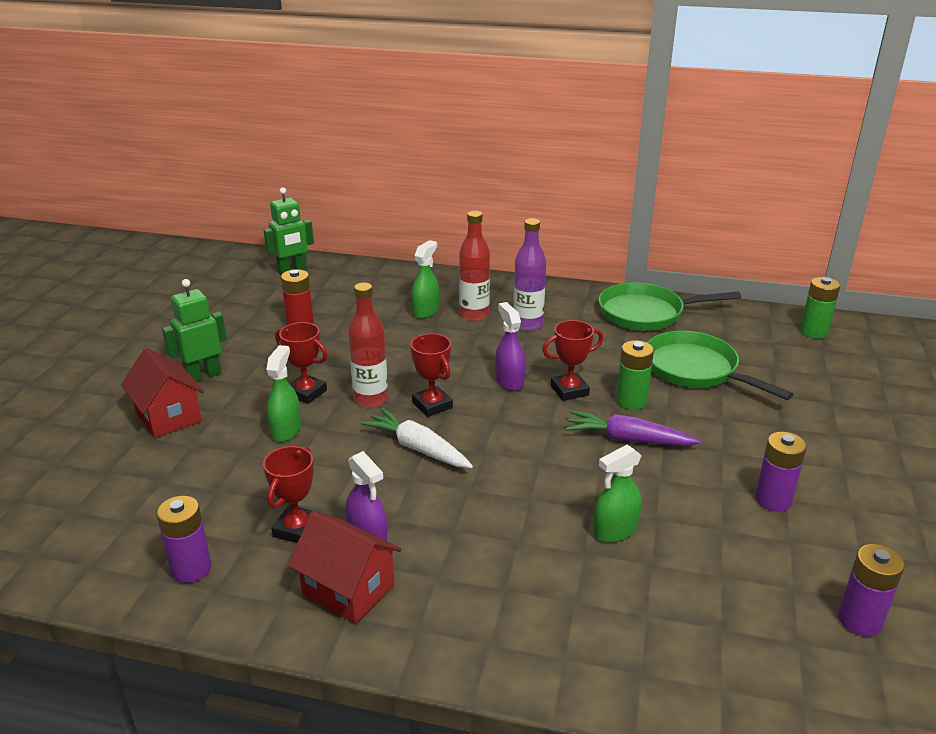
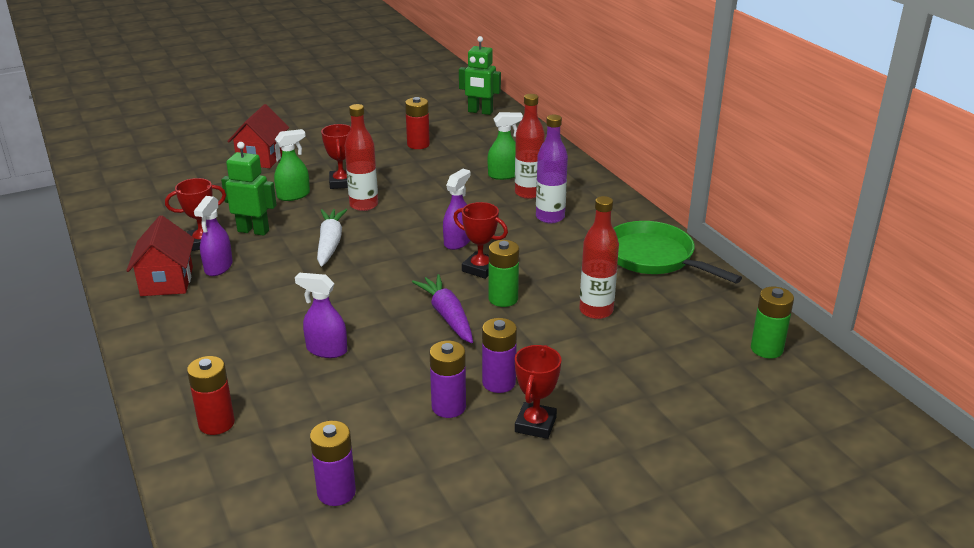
camera: 50 degrees right, 0 degrees up
(191, 569) = (137, 229): purple battery -> purple battery (499, 382)
(203, 375) = (316, 146): green robot -> green robot (253, 231)
(432, 405) = (386, 227): red trophy -> red trophy (535, 424)
(615, 530) = (326, 350): green spray bottle -> purple spray bottle
(682, 659) = (216, 423): none -> red battery
(695, 370) = (596, 311): green pan -> red bottle

